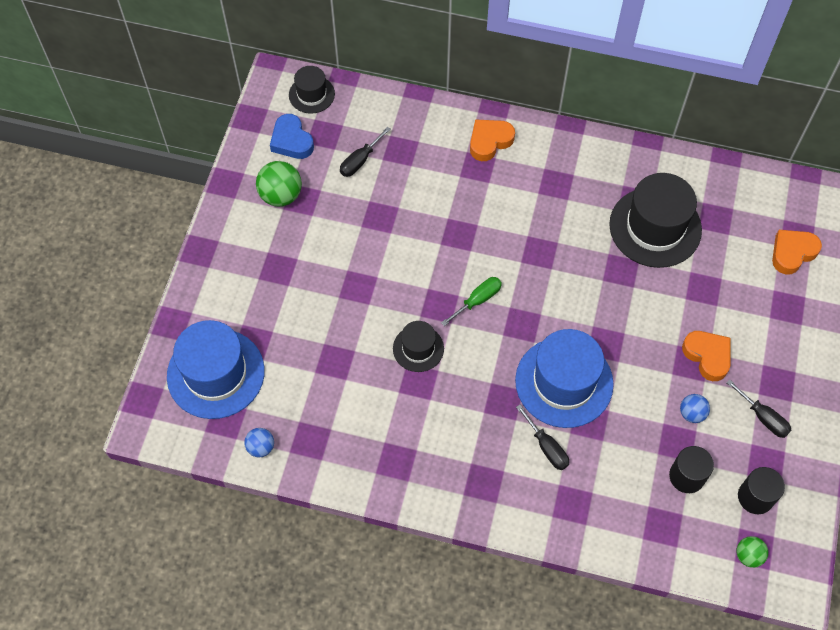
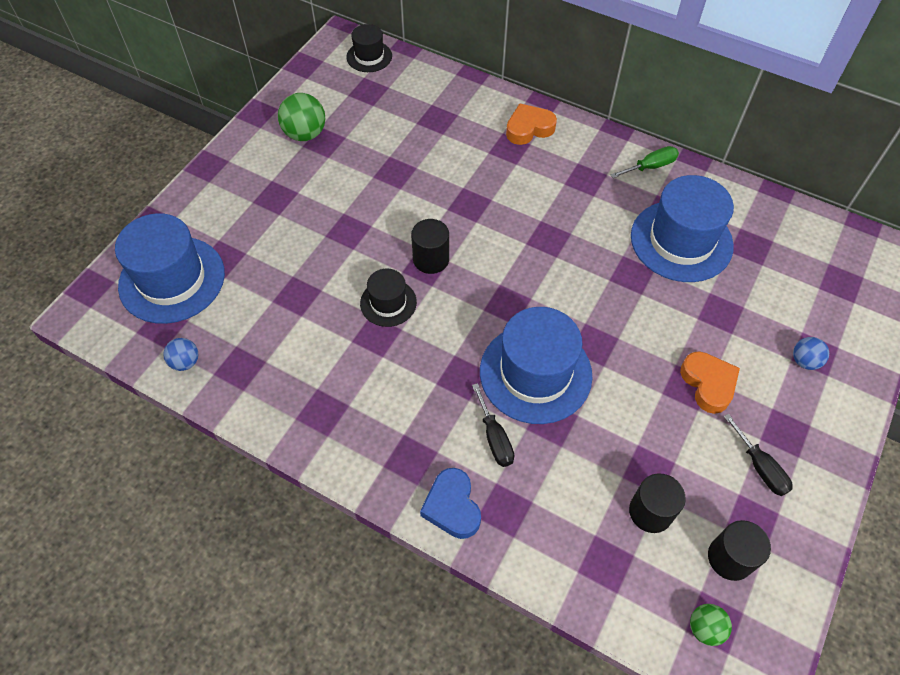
camera: 15 degrees right, 5 degrees down
(291, 141) = (334, 90): blue heart -> blue heart (452, 506)
(360, 161) = (394, 120): black screwdriver -> none
(442, 297) = (431, 259): none -> black cylinder
(478, 300) = (468, 270): green screwdriver -> green screwdriver (650, 166)
(655, 227) = (681, 241): black hat -> blue hat
(692, 413) = (674, 442): blue ball -> blue ball (804, 361)
(792, 253) = (832, 298): orange heart -> none

